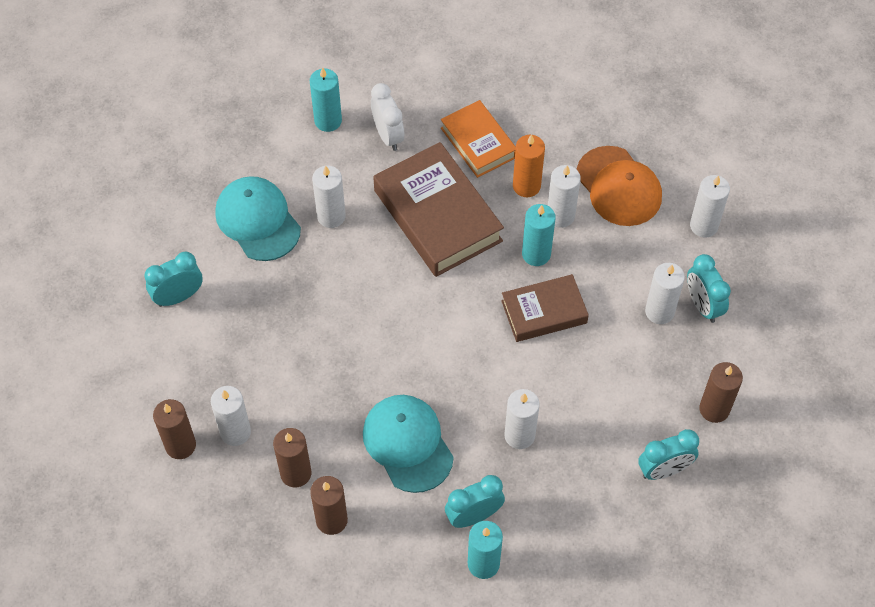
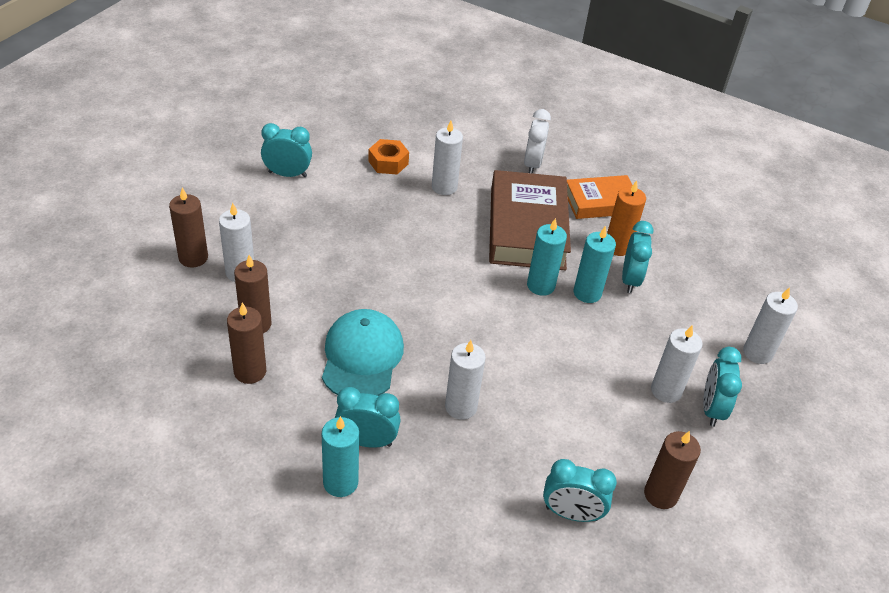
camera: 30 degrees right, 15 degrees down
(258, 220) = (388, 162): turquoise cap -> orange nut
(328, 121) = (495, 135): turquoise candle -> turquoise candle (540, 285)
(478, 143) = (600, 202): orange book -> orange book turned 75 degrees clockwise
(544, 312) = (560, 334): brown book -> none
(560, 216) = (630, 280): white candle -> turquoise clock
(618, 186) = (698, 287): orange cap -> none

